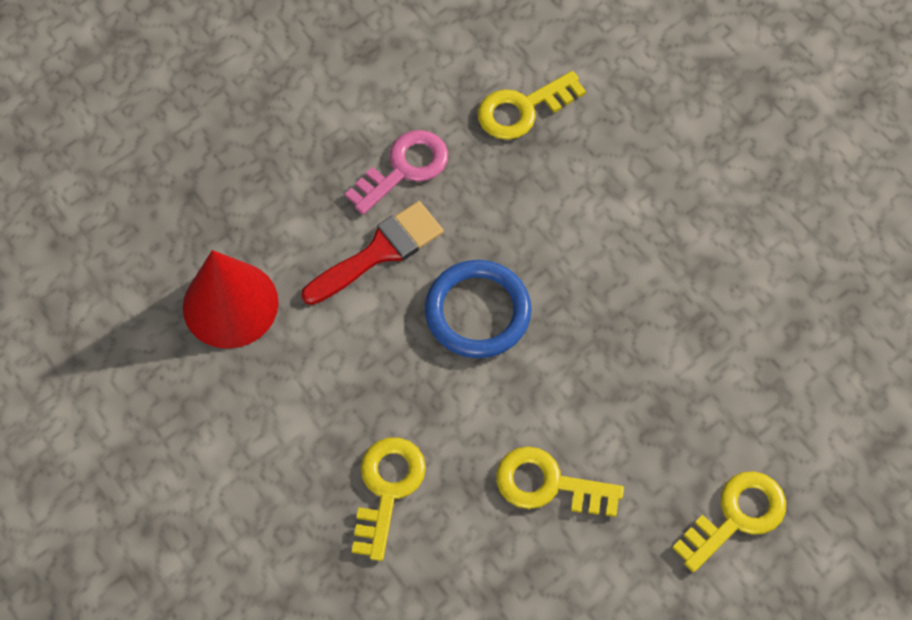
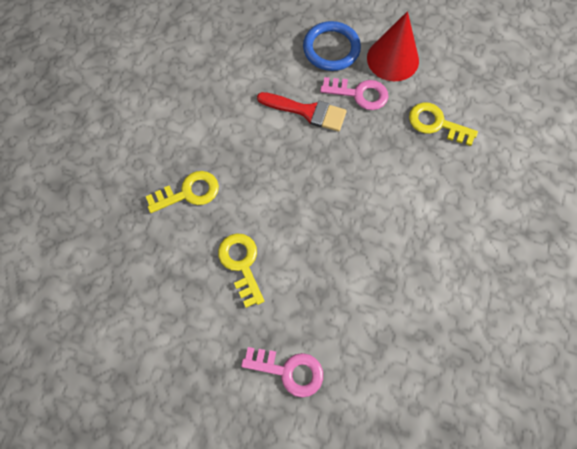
camera: 55 degrees right, 5 degrees up
(230, 304) = (233, 70): red cone -> red cone (392, 59)
(478, 312) = (309, 173): blue ring -> blue ring (331, 49)
(736, 516) = (289, 371): yellow key -> pink key

